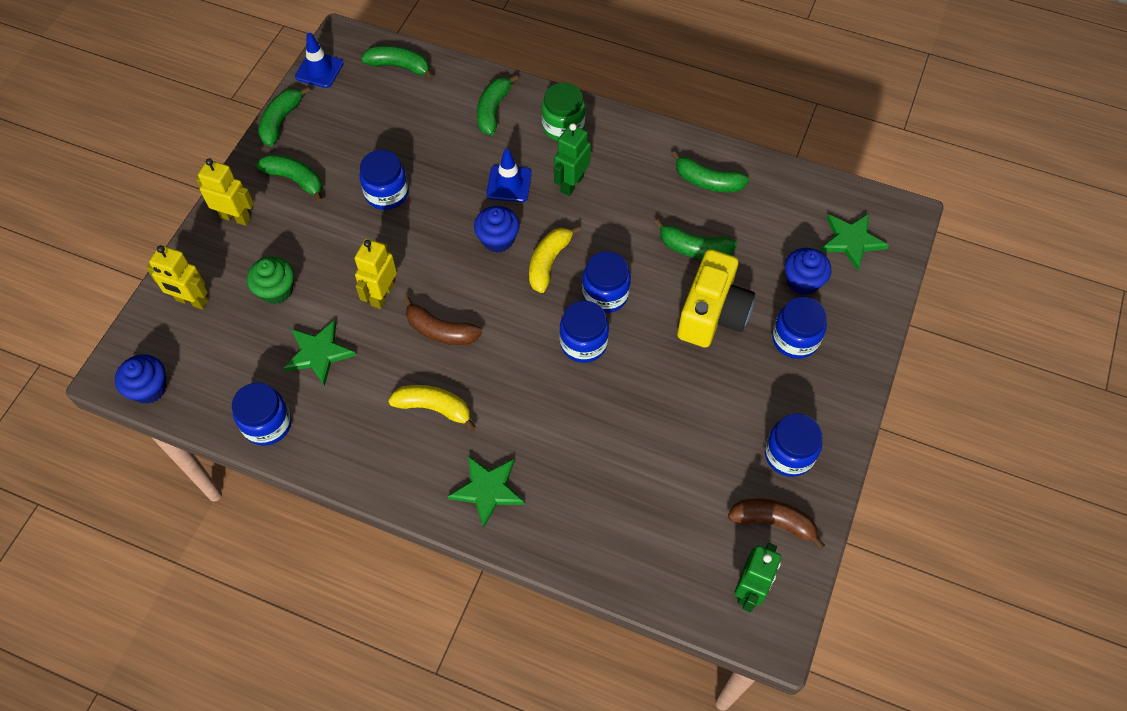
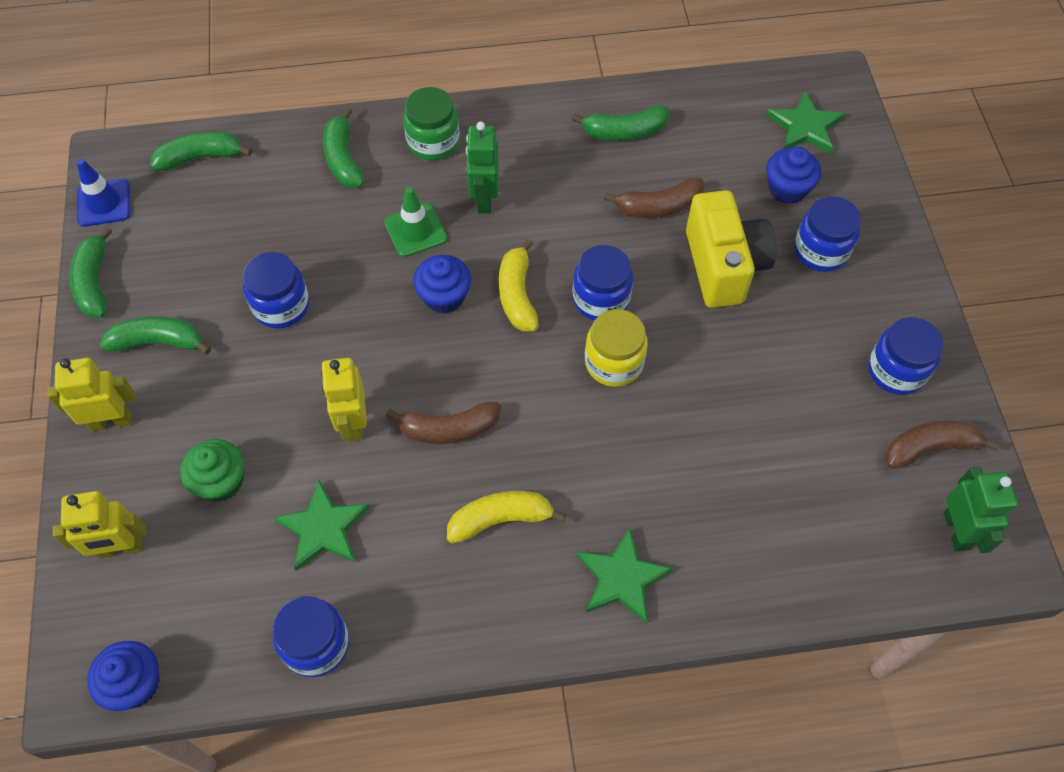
camera: 30 degrees left, 0 degrees up
(509, 184) = (415, 230): blue traffic cone -> green traffic cone
(583, 343) = (614, 362): blue jar -> yellow jar
(694, 248) = (658, 207): green banana -> brown banana

